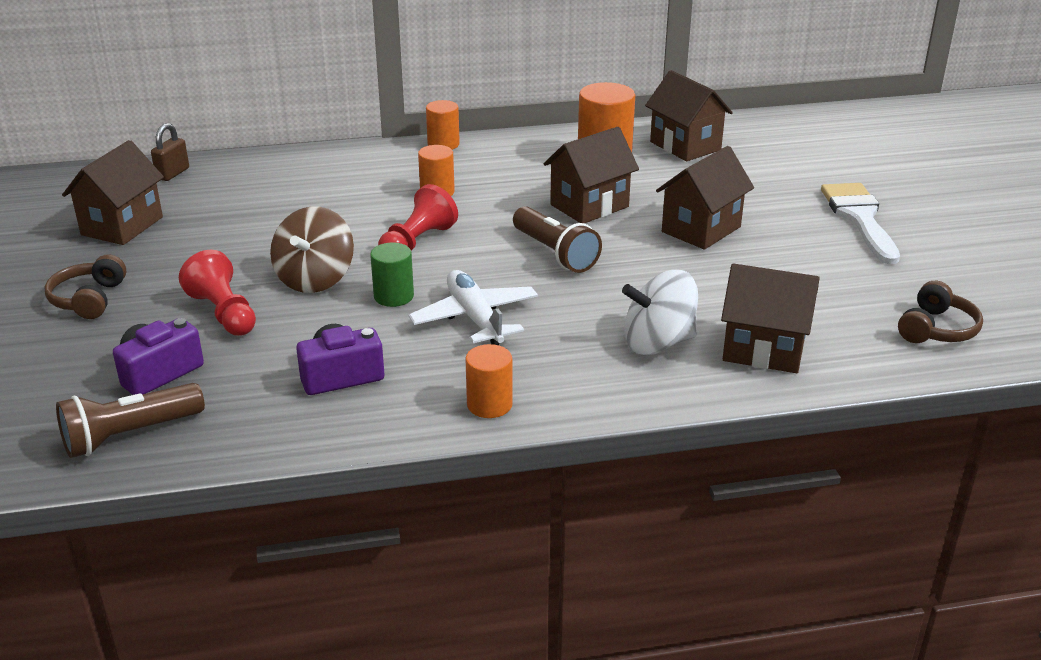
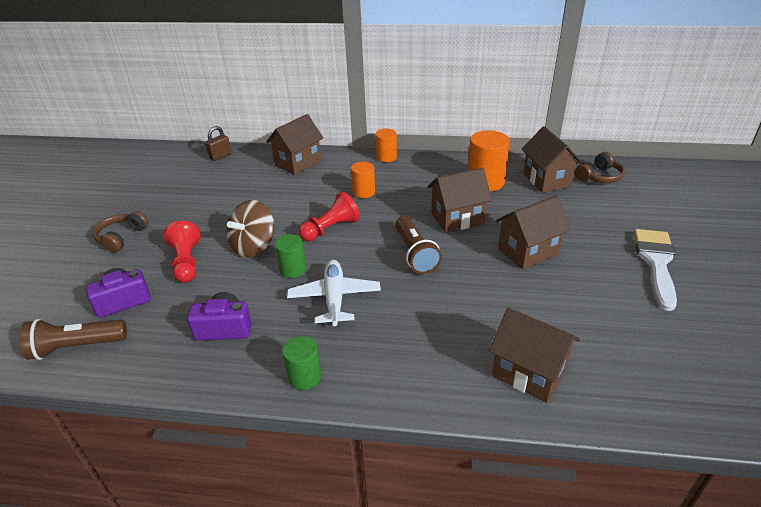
camera: 20 degrees right, 5 degrees up
(122, 226) = (172, 188): brown house -> brown house (298, 163)
(489, 404) = (304, 377): orange cylinder -> green cylinder
(658, 343) = (450, 348): white spinning top -> none
(936, 329) = (684, 384): brown headphones -> brown headphones (599, 177)

